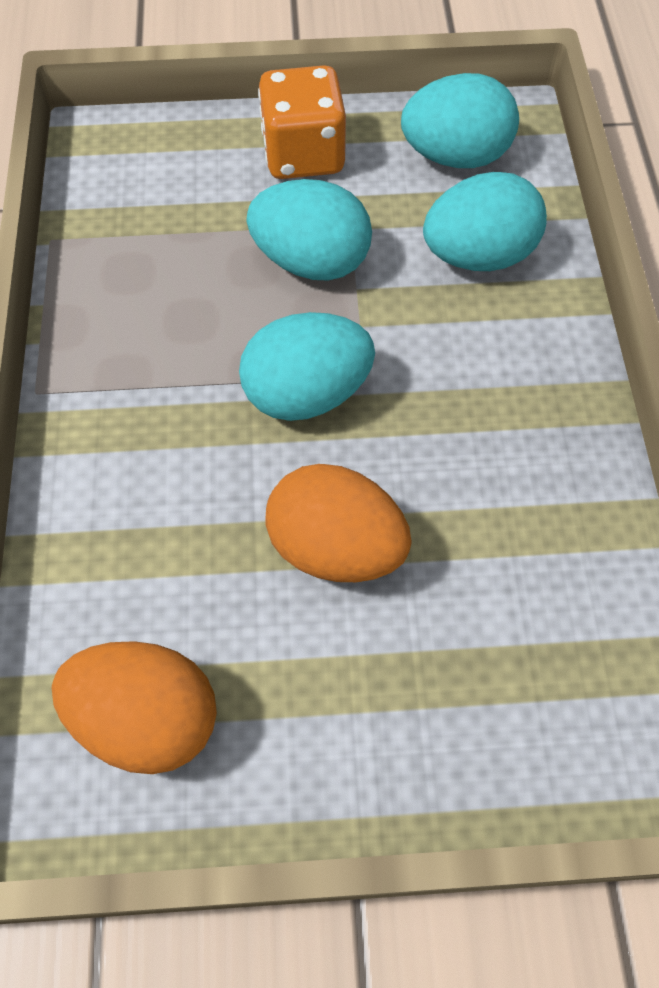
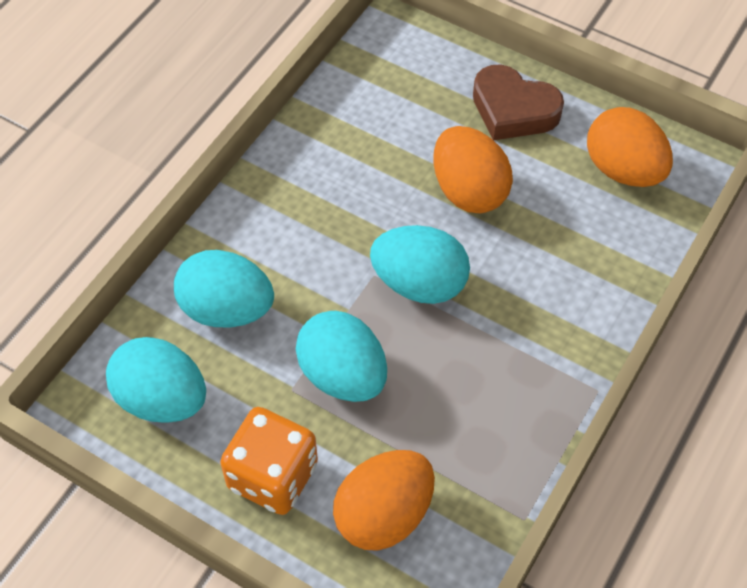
camera: 145 degrees left, 5 degrees down
(183, 178) = (384, 514): none -> orange egg
(367, 724) = (513, 110): none -> brown heart

